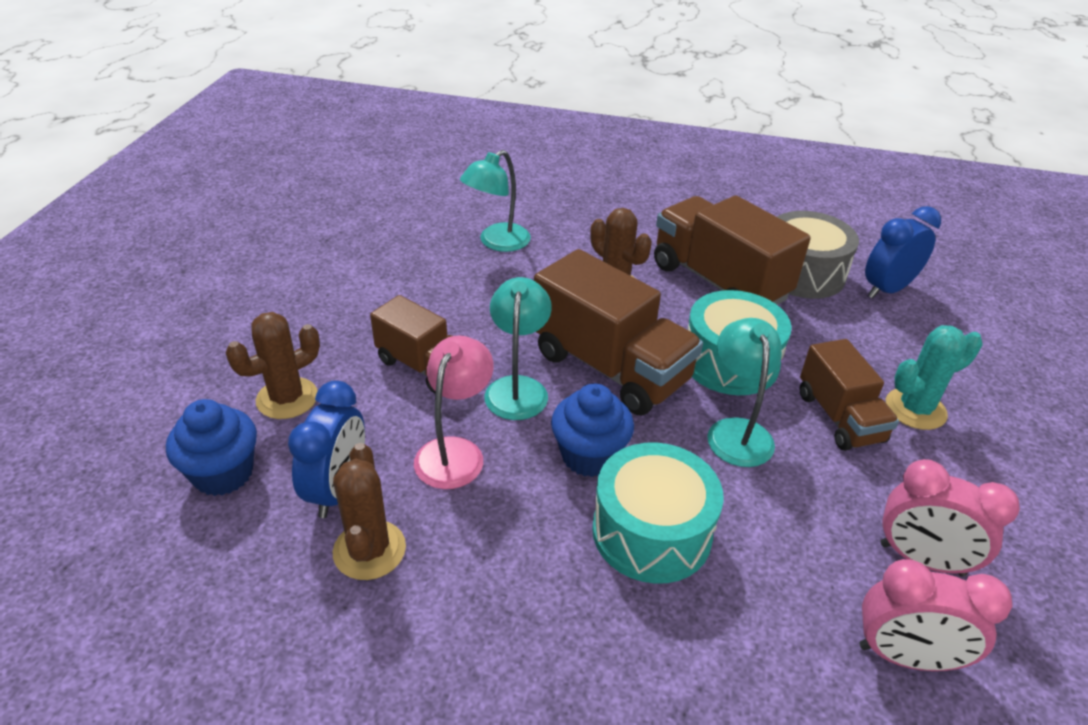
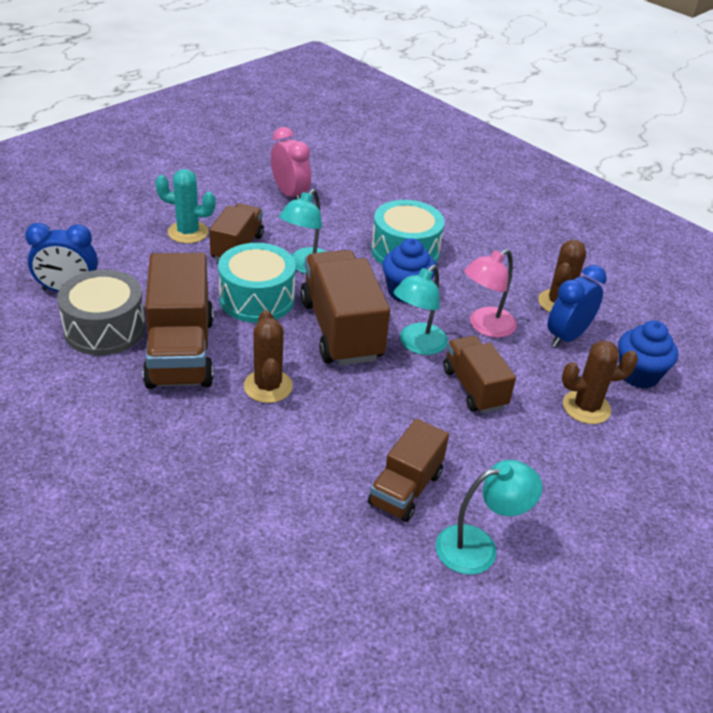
camera: 150 degrees left, 0 degrees up
(432, 261) = (405, 489): none -> brown truck
(497, 242) = (325, 483): turquoise lamp -> turquoise lamp (478, 547)
(905, 656) = (343, 181): pink clock -> none

